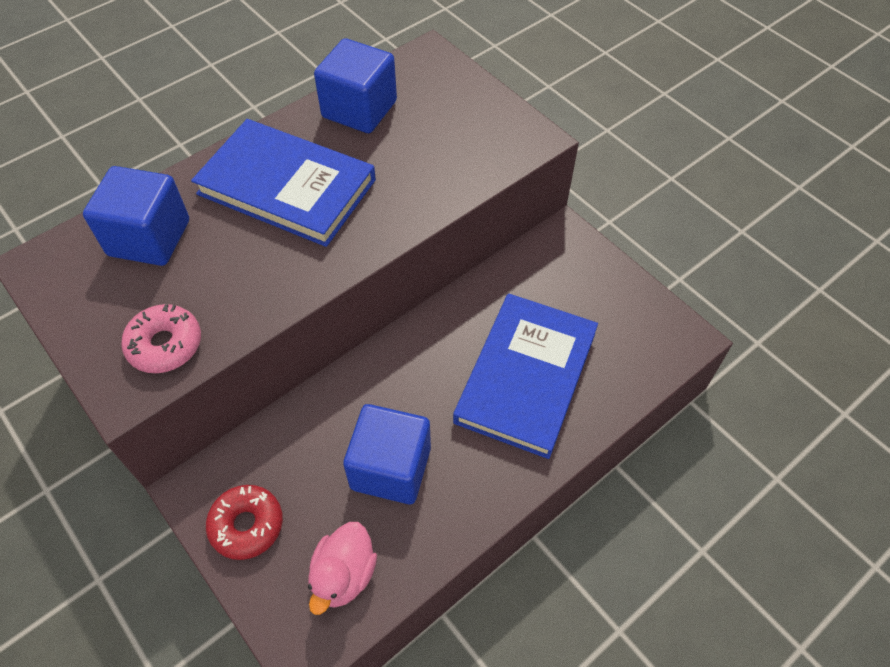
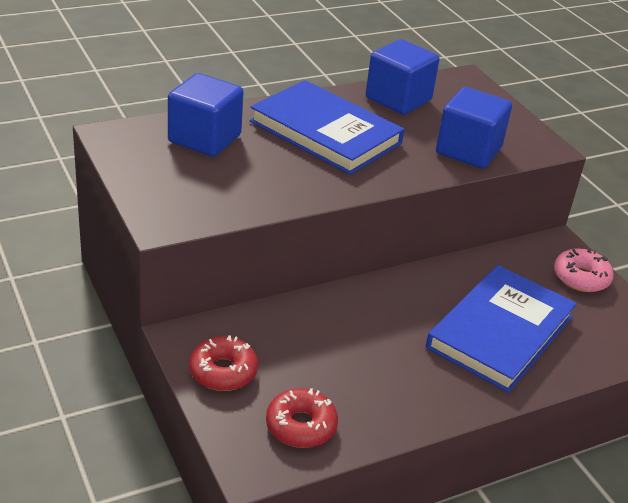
camera: 10 degrees right, 20 degrees down
(165, 345) = (202, 203): pink donut -> pink donut (581, 277)
(344, 575) = (301, 426): pink duck -> red donut
(391, 468) = (361, 364): blue cube -> blue cube (468, 150)

